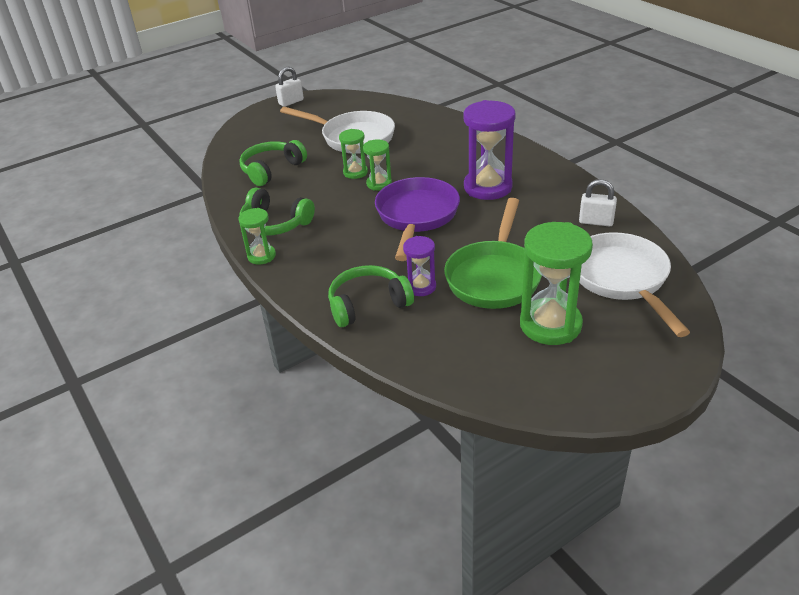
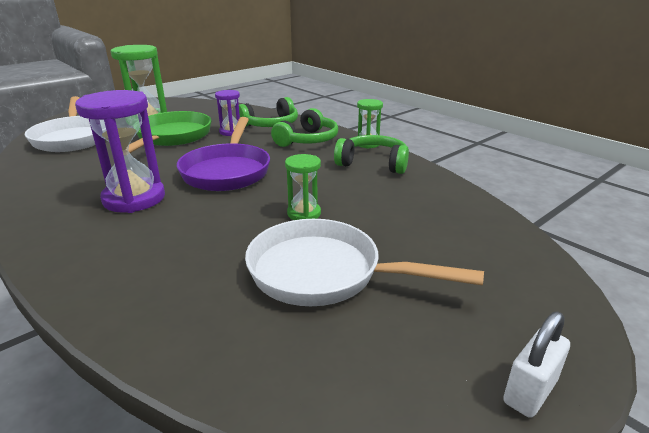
camera: 170 degrees right, 10 degrees down
(271, 169) = (424, 216): green headphones -> green headphones (308, 140)
(379, 184) = (270, 200): green hourglass -> none
(596, 221) = (46, 170): white padlock -> none

